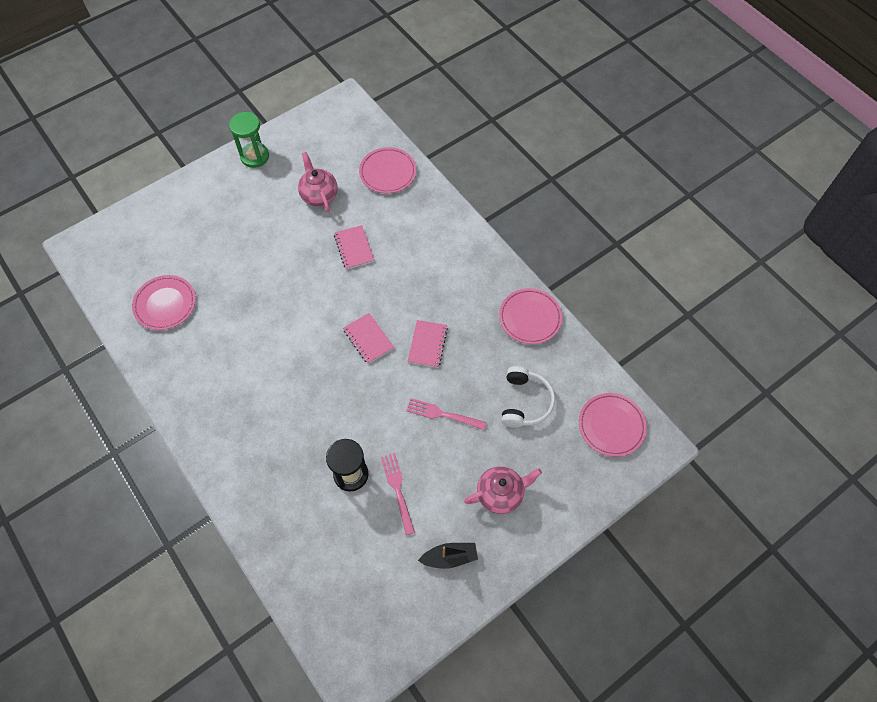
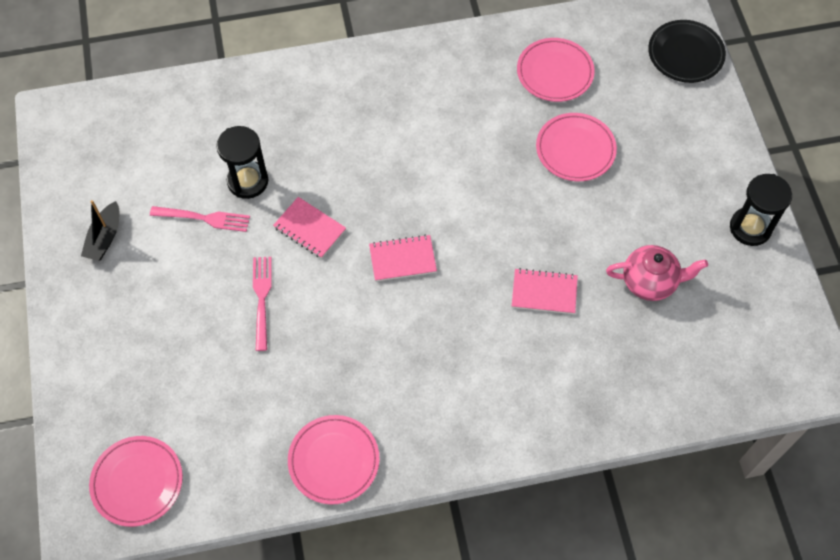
camera: 115 degrees right, 0 degrees up
(119, 230) = (685, 54): none -> black plate
(255, 156) = (750, 228): green hourglass -> black hourglass
(388, 172) = (656, 383): pink plate -> pink plate (575, 149)
(427, 344) = (361, 320): pink notebook -> pink notebook (310, 228)
(443, 414) = (262, 299): pink fork -> pink fork turned 45 degrees counterclockwise
(500, 494) = (136, 317): pink teapot -> none
(525, 402) = (225, 396): white headphones -> none

